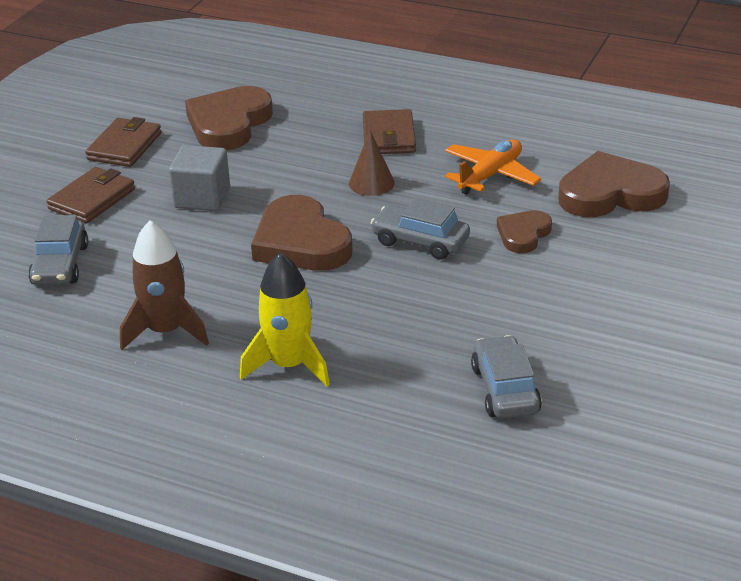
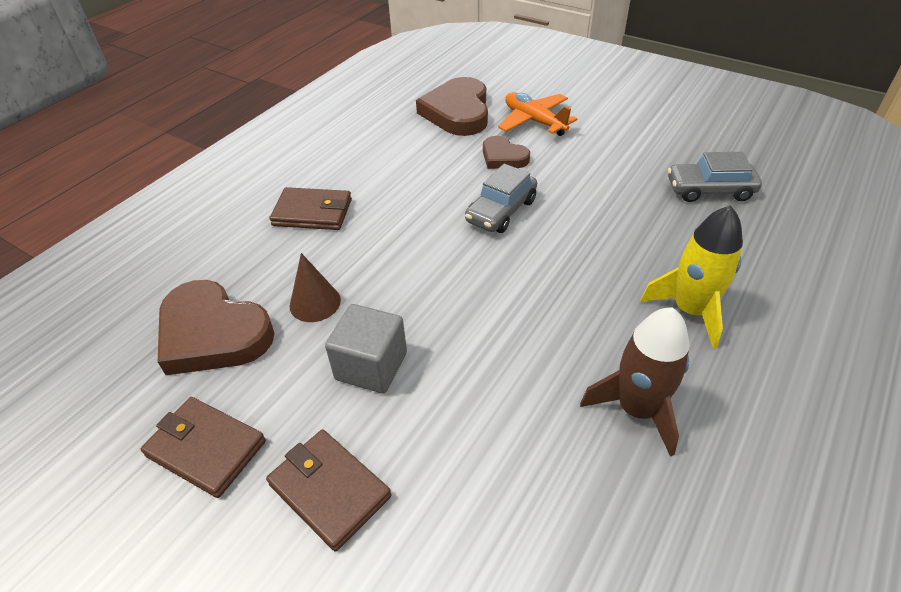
camera: 80 degrees left, 10 degrees up
(60, 265) = (485, 530): grey car -> none
(301, 242) = (485, 288): brown heart -> none
(371, 183) = (393, 231): brown cone -> brown cone (315, 303)
(490, 175) = (408, 162): orange plane -> orange plane (534, 121)

